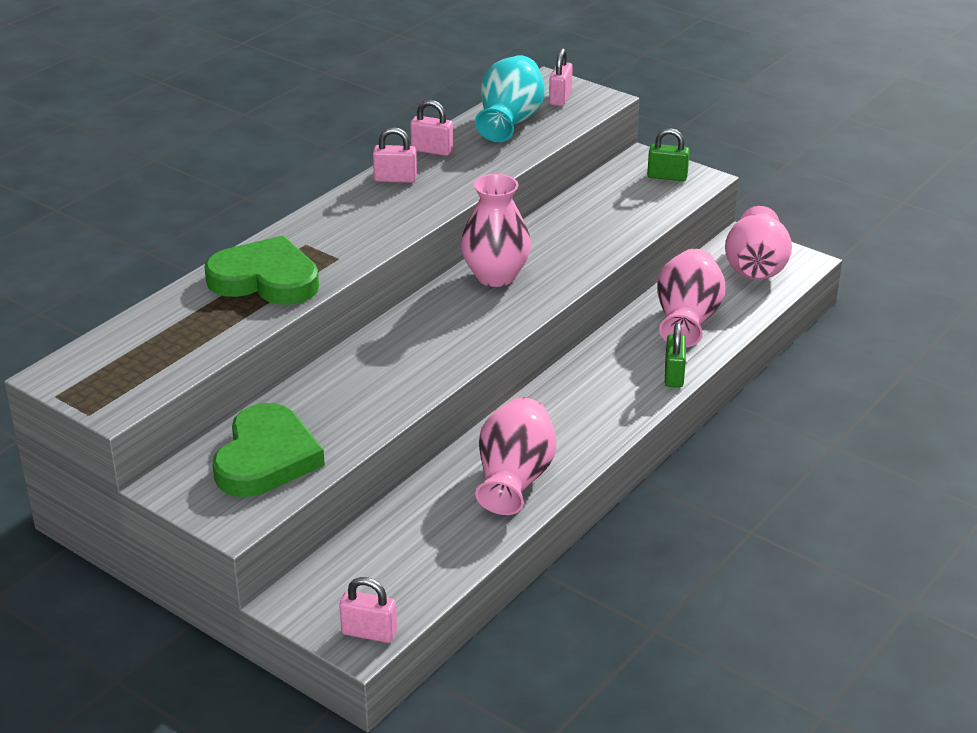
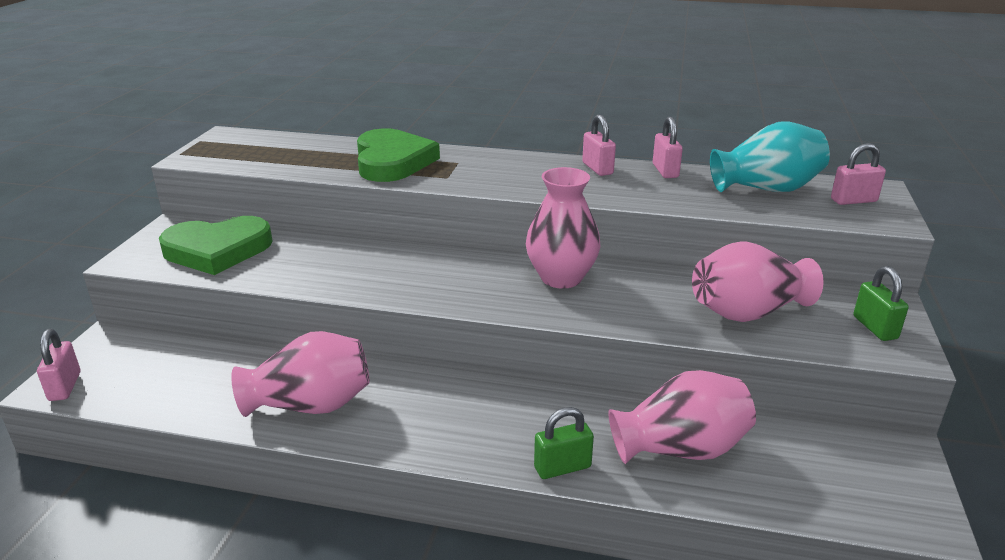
camera: 65 degrees right, 5 degrees down
(755, 269) = (852, 479): pink vase -> pink vase (747, 313)

